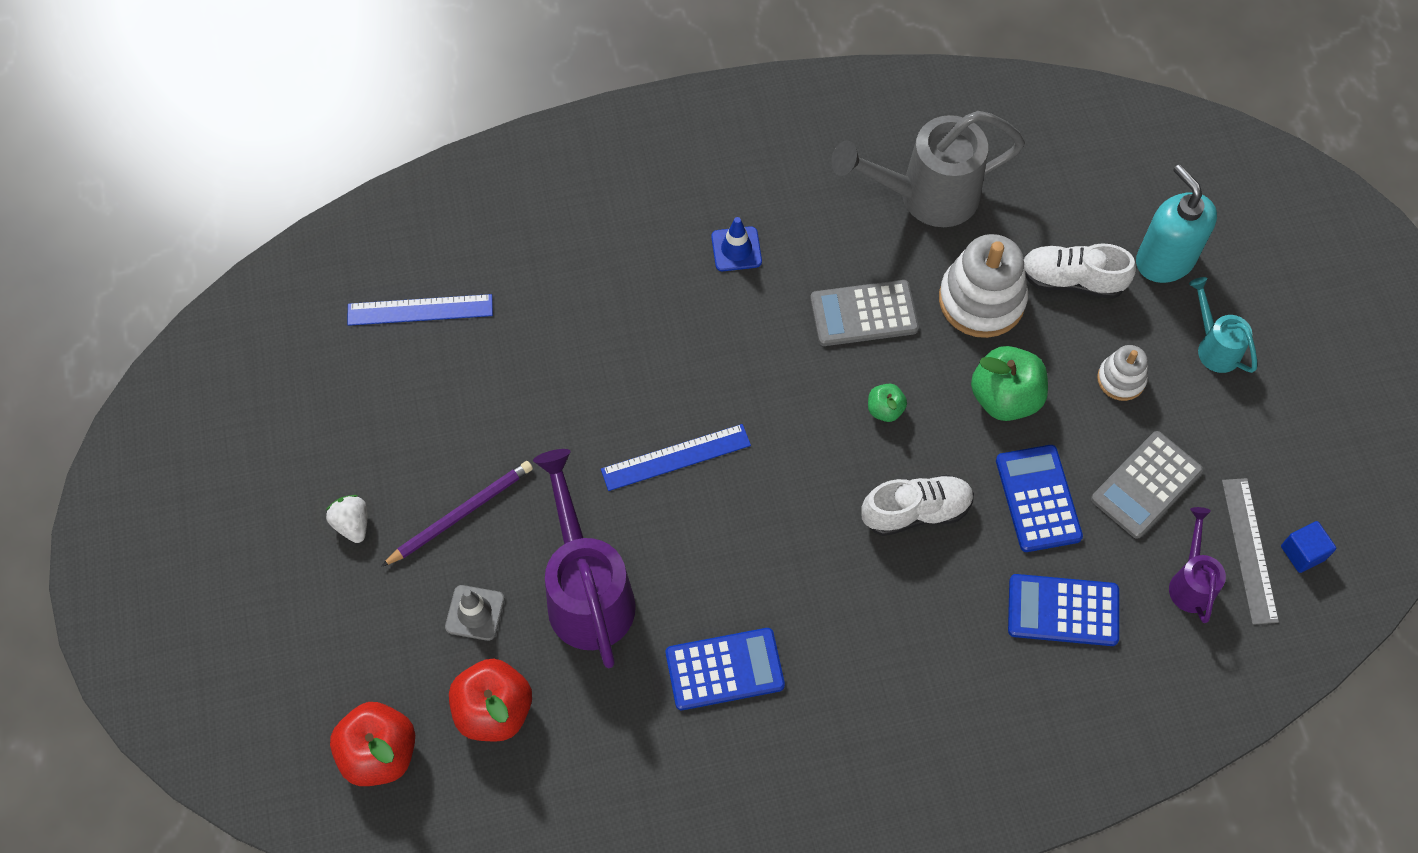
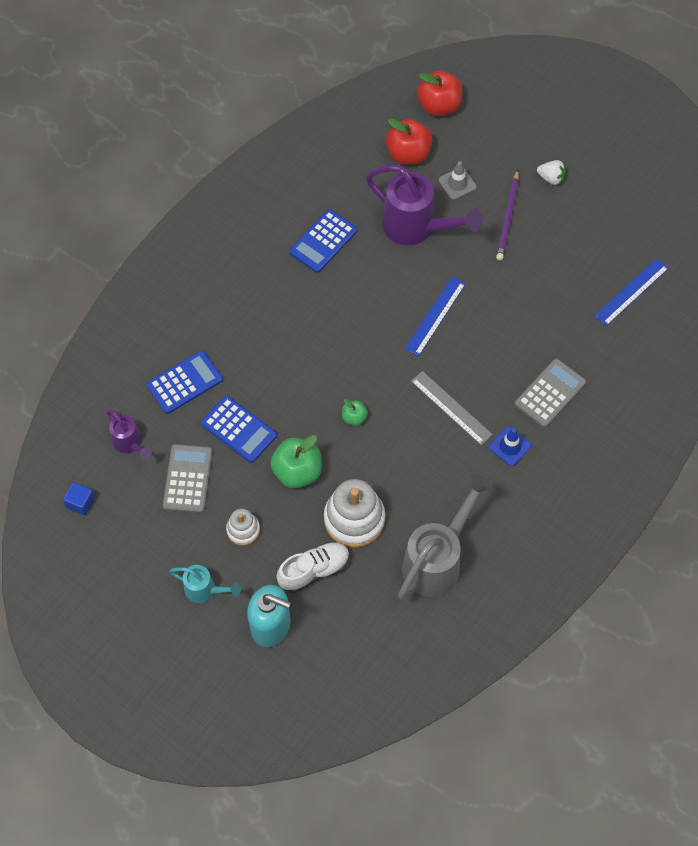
camera: 140 degrees right, 0 degrees up
(863, 314) = (410, 462): grey calculator -> grey calculator (550, 393)
(916, 512) = (295, 377): white shoe -> none
(1249, 550) = (110, 483): grey ruler -> grey ruler (451, 407)

